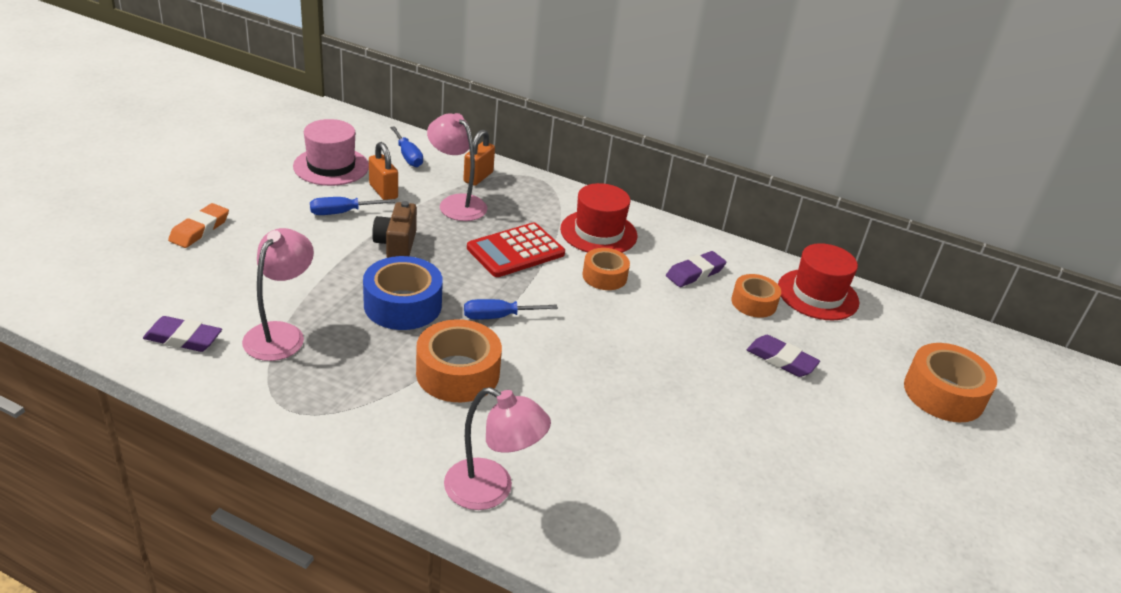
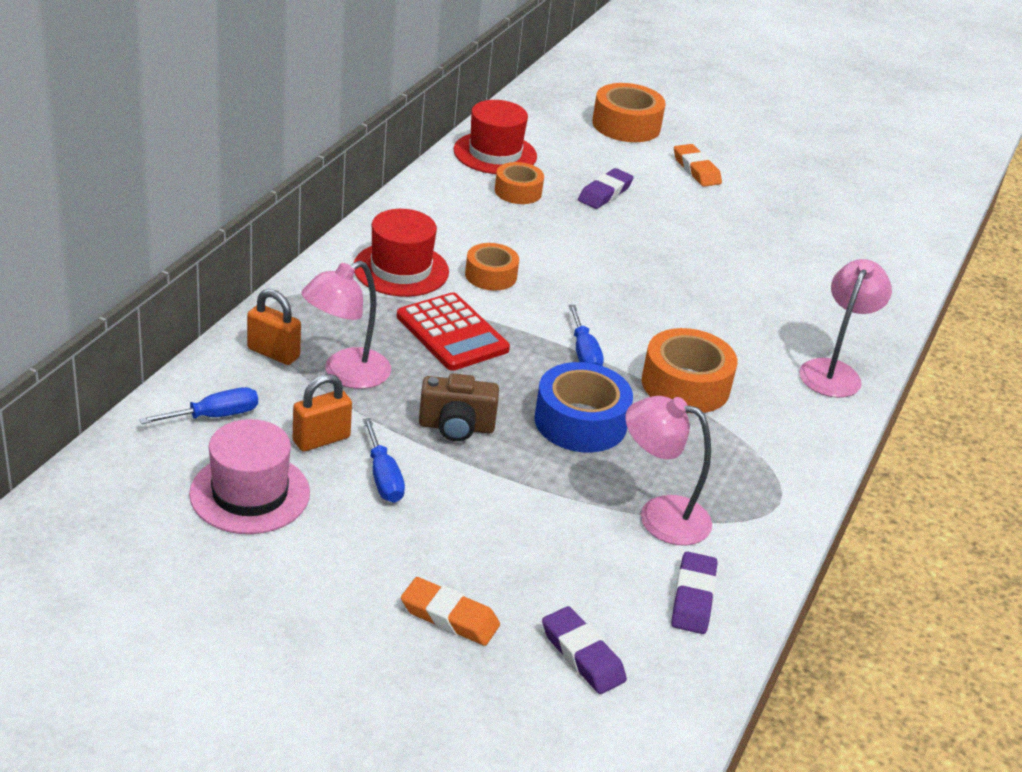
camera: 90 degrees left, 0 degrees up
(695, 273) = (472, 217): purple eraser -> purple eraser (582, 655)
(875, 440) = (696, 170): none -> orange eraser

